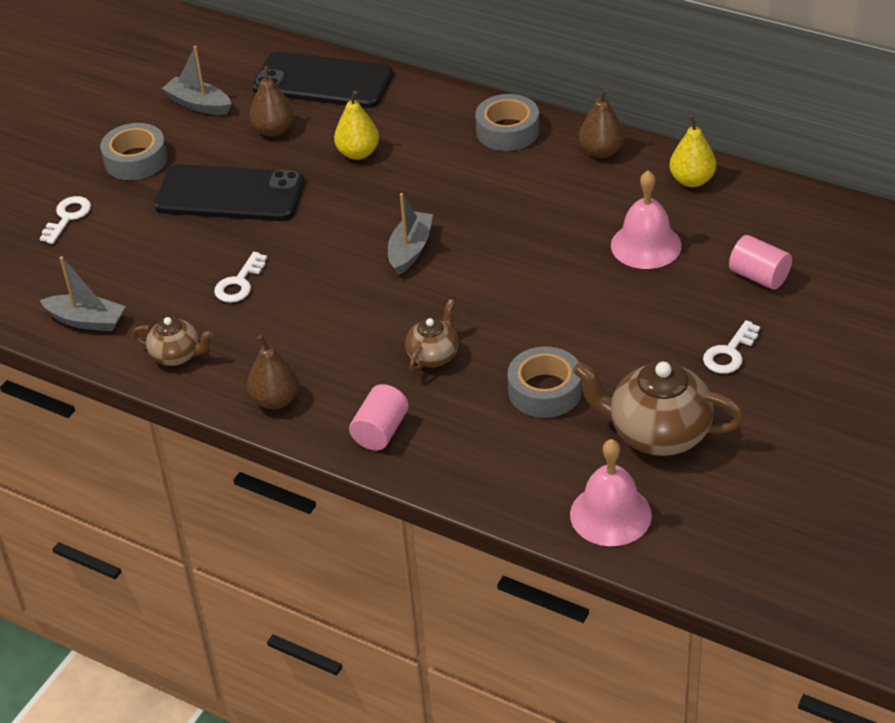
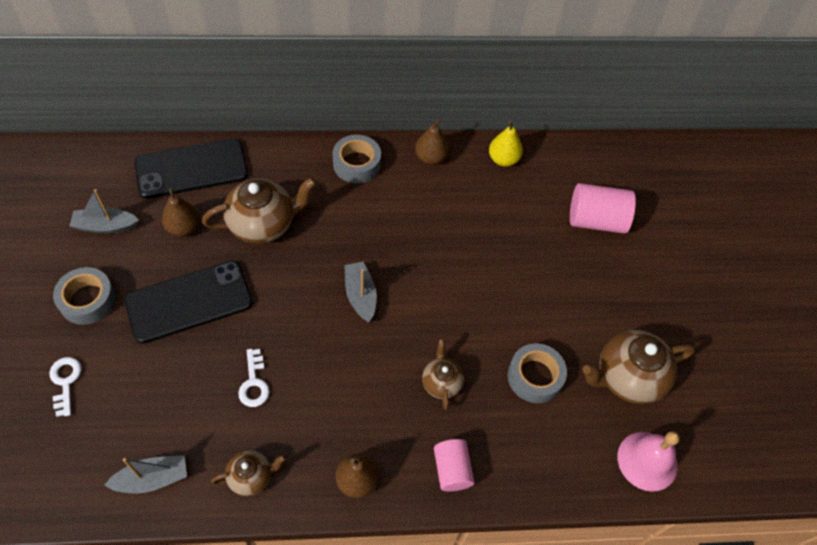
camera: 40 degrees left, 15 degrees up
(358, 153) = (263, 224): yellow pear -> brown teapot
(646, 245) = (512, 224): pink bell -> none
(729, 353) = (622, 290): white key -> none
(759, 276) = (596, 220): pink cylinder -> pink cylinder, size x1.55

